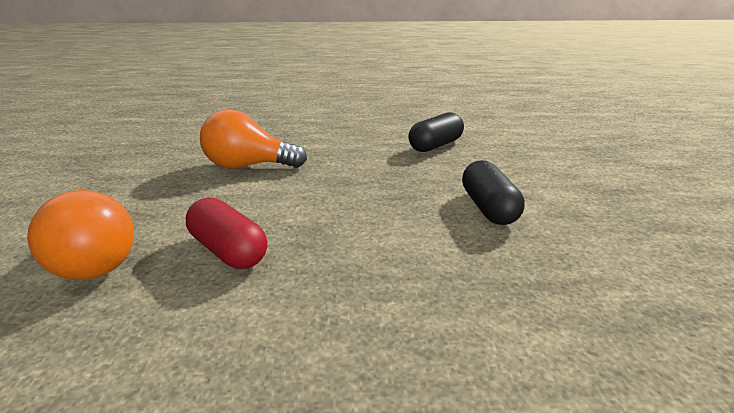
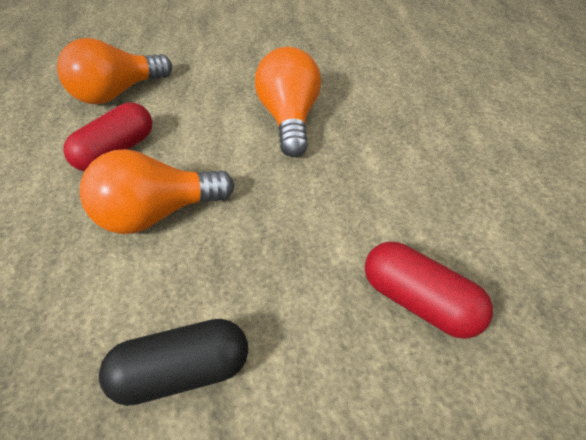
camera: 85 degrees right, 20 degrees up
(340, 222) = (157, 214): none -> orange light bulb
(435, 145) = (420, 302): black capsule -> red capsule

